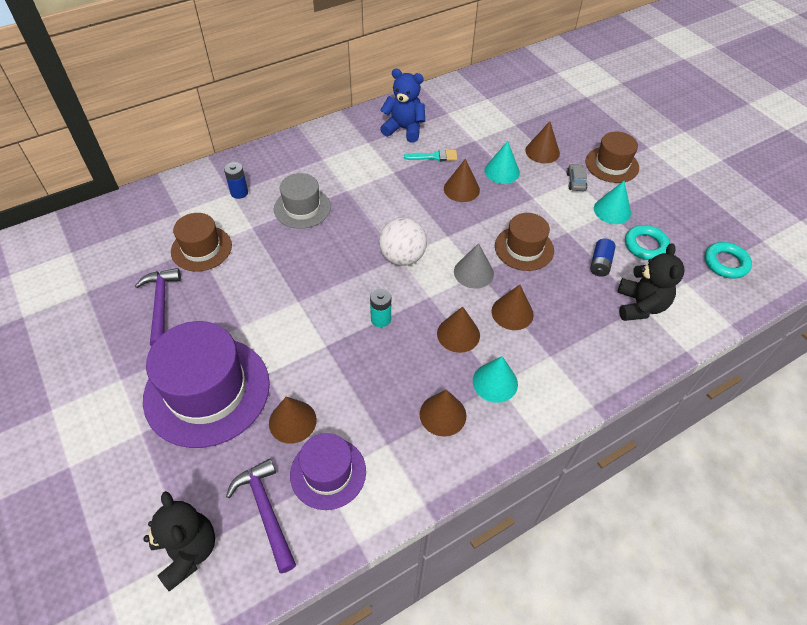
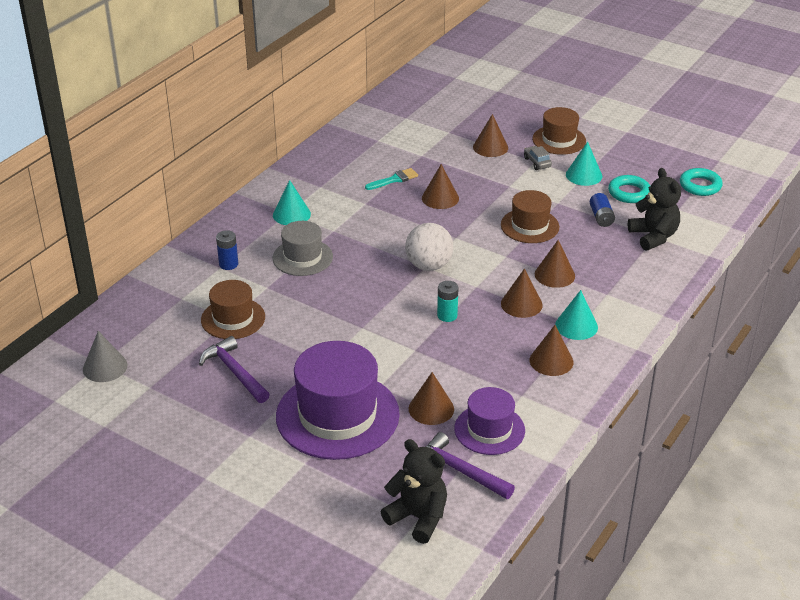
camera: 25 degrees left, 15 degrees down
(404, 129) = (346, 165): blue teddy bear -> none
(473, 272) = (500, 257): grey cone -> grey cone (105, 367)
(502, 171) = (466, 173): turquoise cone -> turquoise cone (291, 214)

